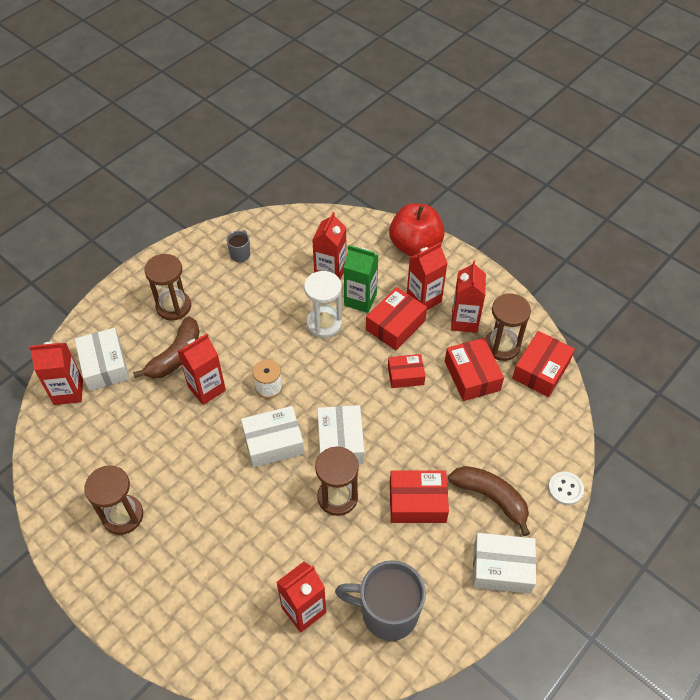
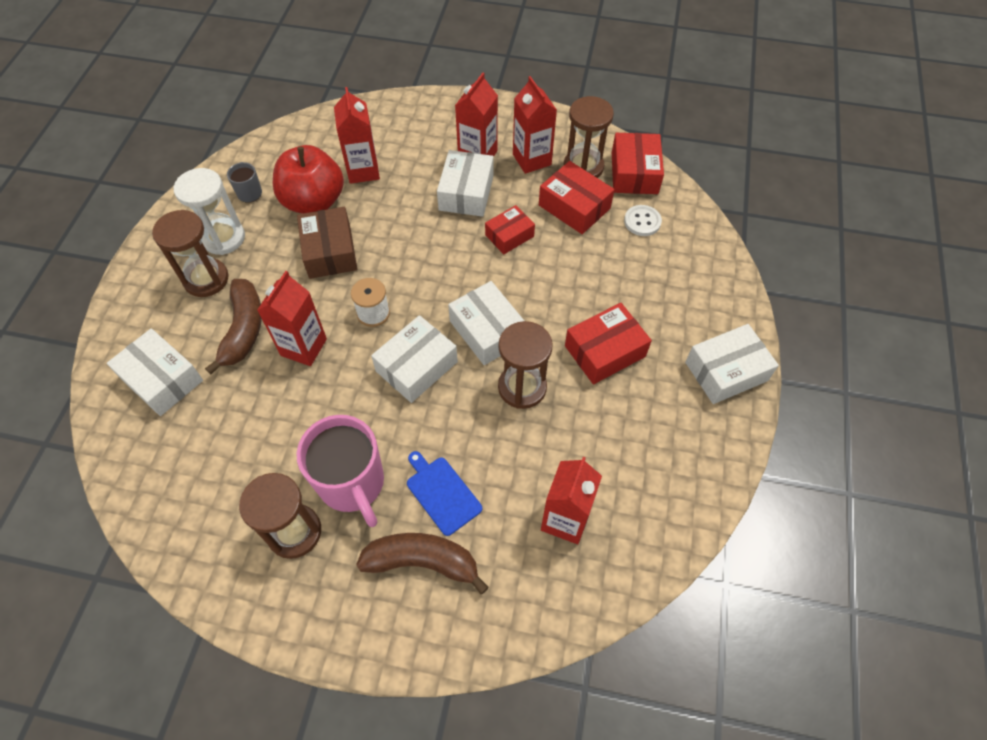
camera: 30 degrees left, 5 degrees up
(68, 392) = (134, 430): red carton -> none
(178, 503) = (352, 484): none -> pink mug
(232, 543) = (442, 493): none -> blue cutting board
(268, 325) = (330, 251): none -> brown box
(324, 323) = (390, 223): white hourglass -> white hourglass (223, 238)
(360, 300) = (413, 183): green carton -> none
(387, 613) = (650, 474): grey mug -> none
(395, 325) = (466, 193): red box -> white box
(415, 246) = (434, 110): red apple -> red apple (314, 202)
(491, 498) = (671, 312): brown banana -> brown banana (422, 562)
(565, 489) = (731, 269): white button -> white button (642, 221)

